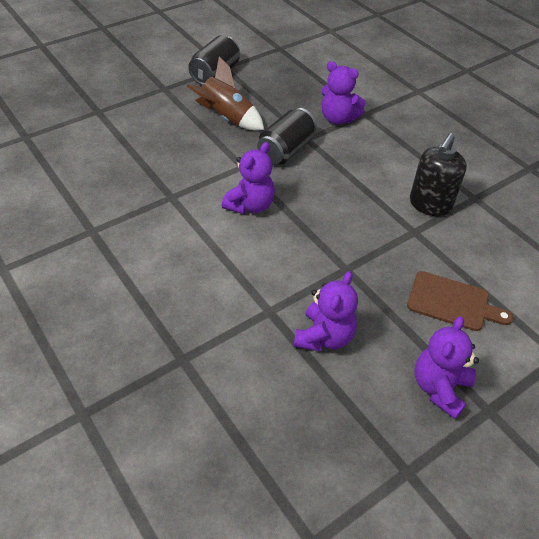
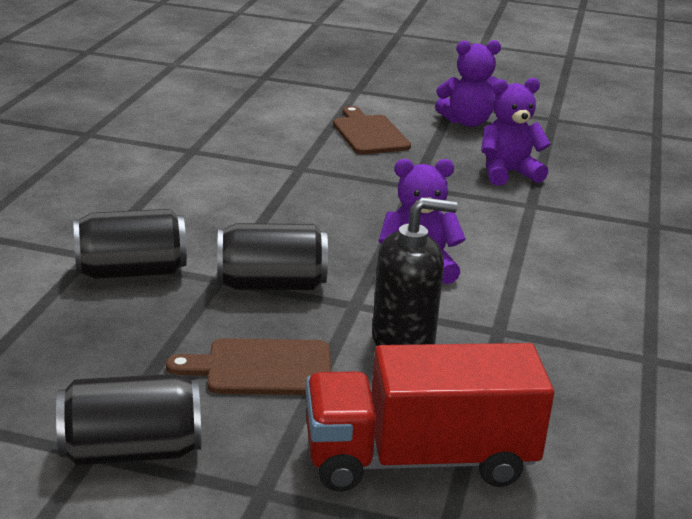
camera: 130 degrees left, 20 degrees down
(132, 125) = (419, 459): none -> red truck
(227, 118) = (262, 368): brown rocket -> brown cutting board
(338, 119) = (131, 271): purple teddy bear -> black can
(430, 205) = (242, 169): black soap dispenser -> black soap dispenser (403, 341)

